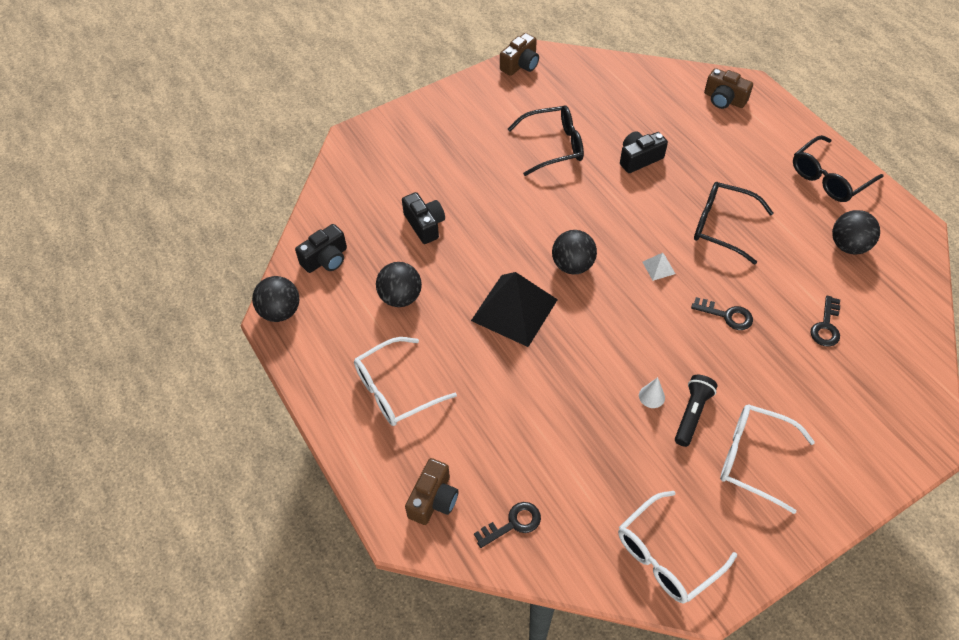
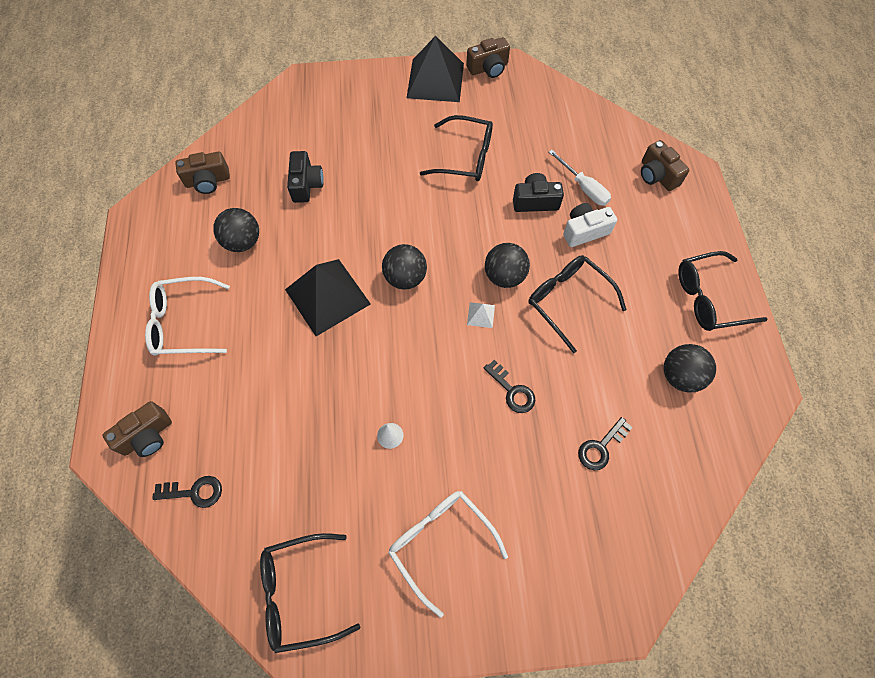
camera: 25 degrees right, 10 degrees up
(280, 311) = (143, 212): black ball -> black ball (504, 276)
(326, 259) = (208, 181): black camera -> brown camera
(480, 92) = (435, 80): none -> black pyramid
(666, 555) = (300, 593): white glasses -> black glasses
(671, 132) = (583, 187): none -> white screwdriver
(692, 414) = (414, 470): black flashlight -> none
(696, 166) = (584, 231): none -> white camera

